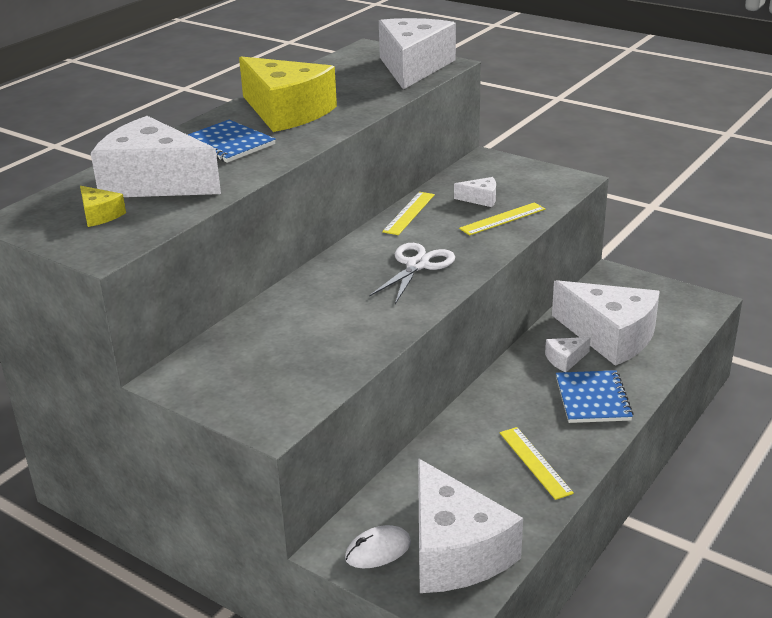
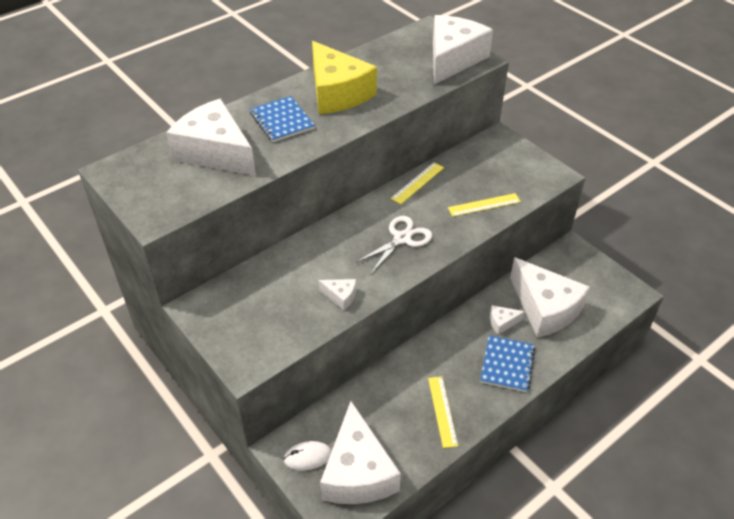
camera: 15 degrees right, 15 degrees up
(100, 215) = (167, 179): yellow cheese -> none
(480, 199) = (476, 180): white cheese -> white cheese (340, 296)

